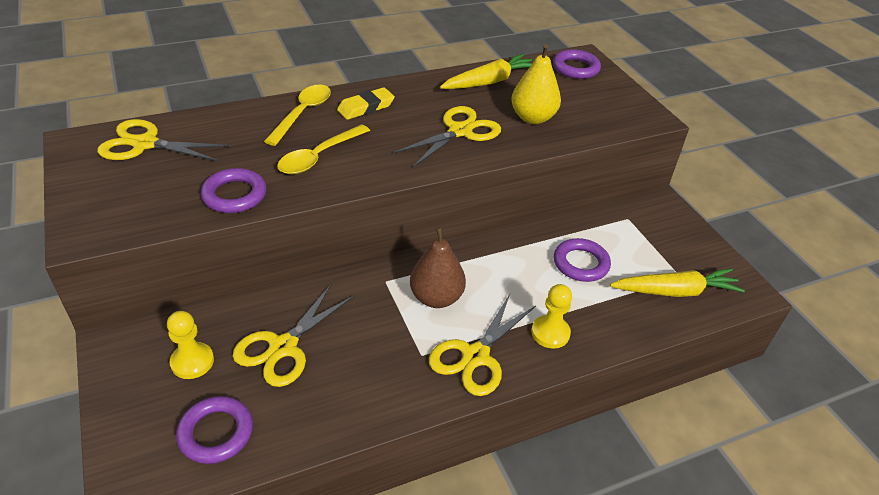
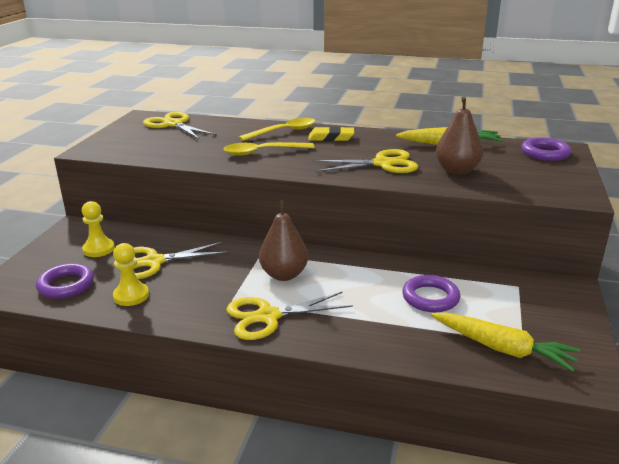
camera: 40 degrees right, 15 degrees down
(234, 195) = (186, 156): purple ring -> none
(532, 118) = (457, 171): yellow pear -> brown pear
(550, 333) = (344, 328): yellow pawn -> yellow pawn (131, 296)

